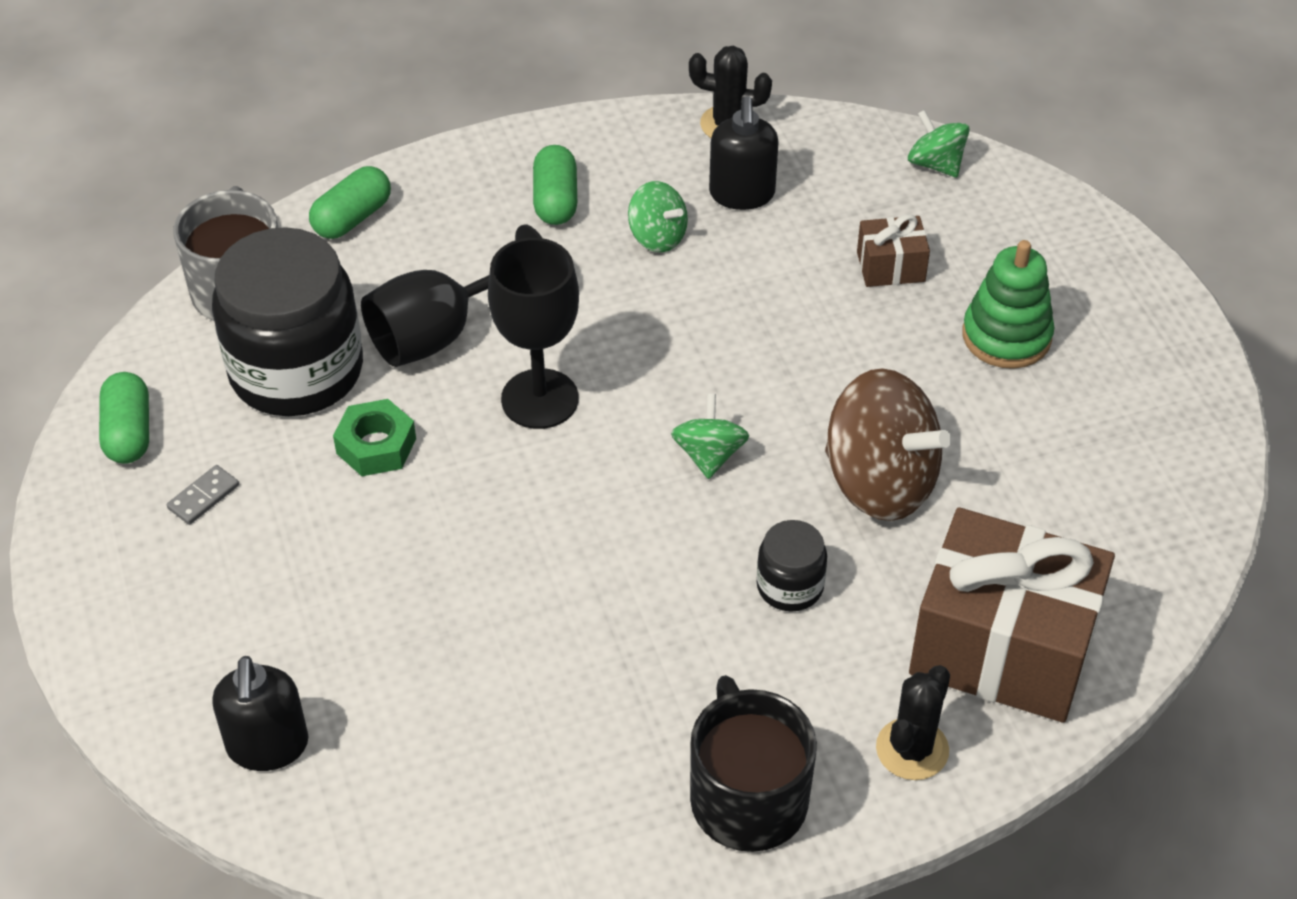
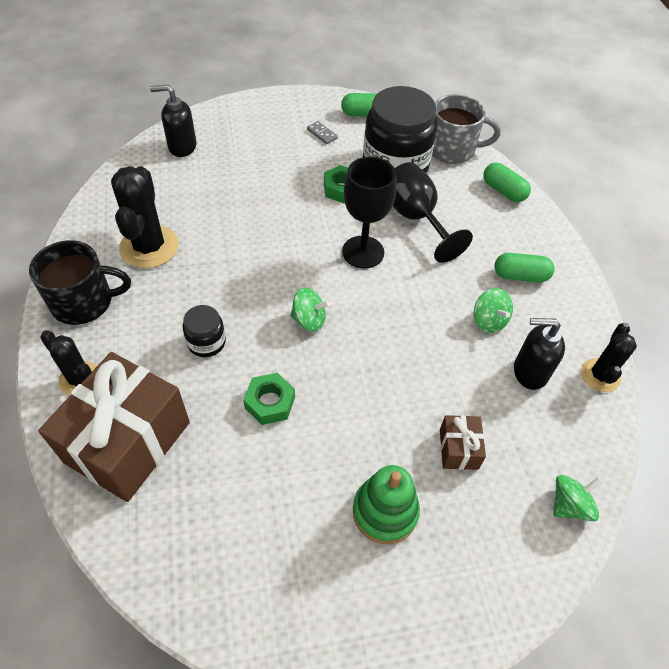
camera: 95 degrees right, 5 degrees up
(587, 728) = (149, 247): none -> black cactus
(657, 237) = (489, 321): green spinning top -> green spinning top turned 75 degrees counterclockwise
(880, 482) = (270, 402): brown spinning top -> green nut

